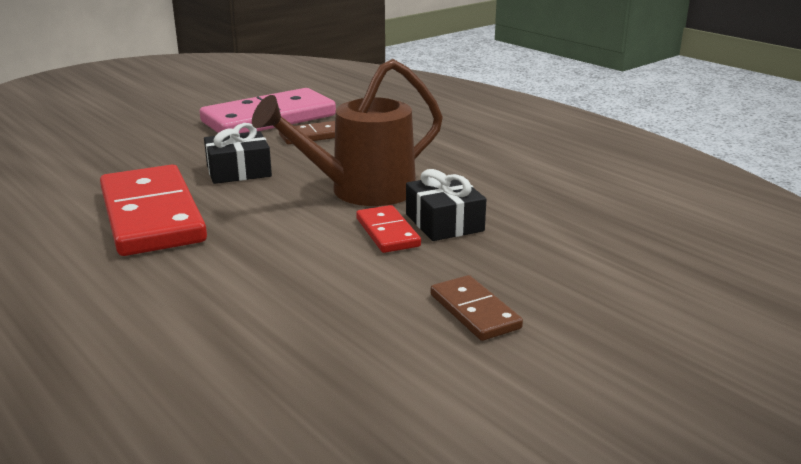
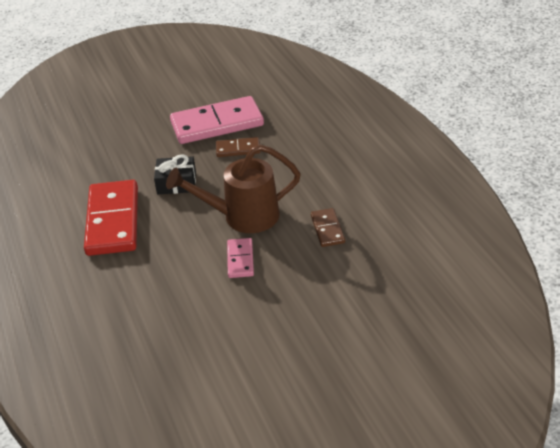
camera: 20 degrees right, 15 degrees up
(387, 232) = (240, 260): red domino -> pink domino
(444, 222) = (278, 256): black gift -> none
(474, 311) = (255, 335): brown domino -> brown domino (327, 229)

